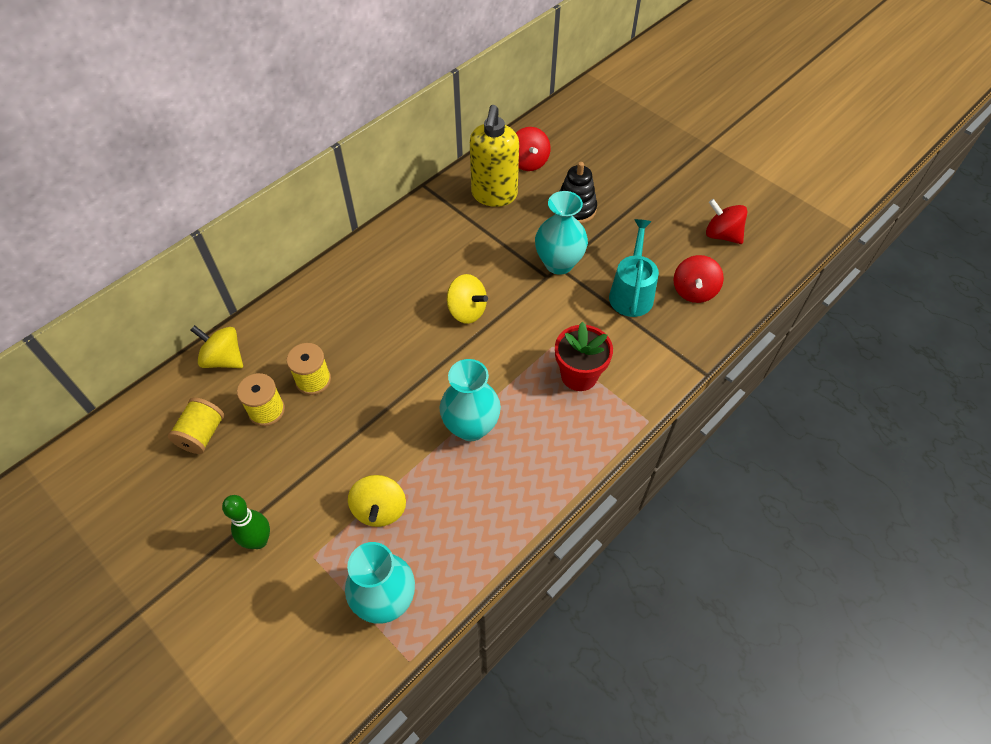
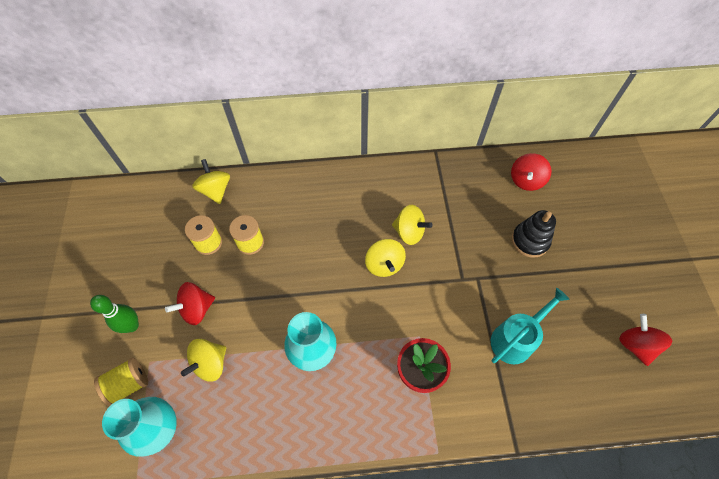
camera: 40 degrees right, 5 degrees up
(202, 434) = (163, 231): yellow spool -> yellow spool (128, 384)
(464, 269) = (409, 232): none -> yellow spinning top
(494, 195) = (478, 190): yellow soap dispenser -> none
(558, 263) = (480, 275): turquoise vase -> none
(694, 291) = (568, 375): red spinning top -> red spinning top (196, 309)

